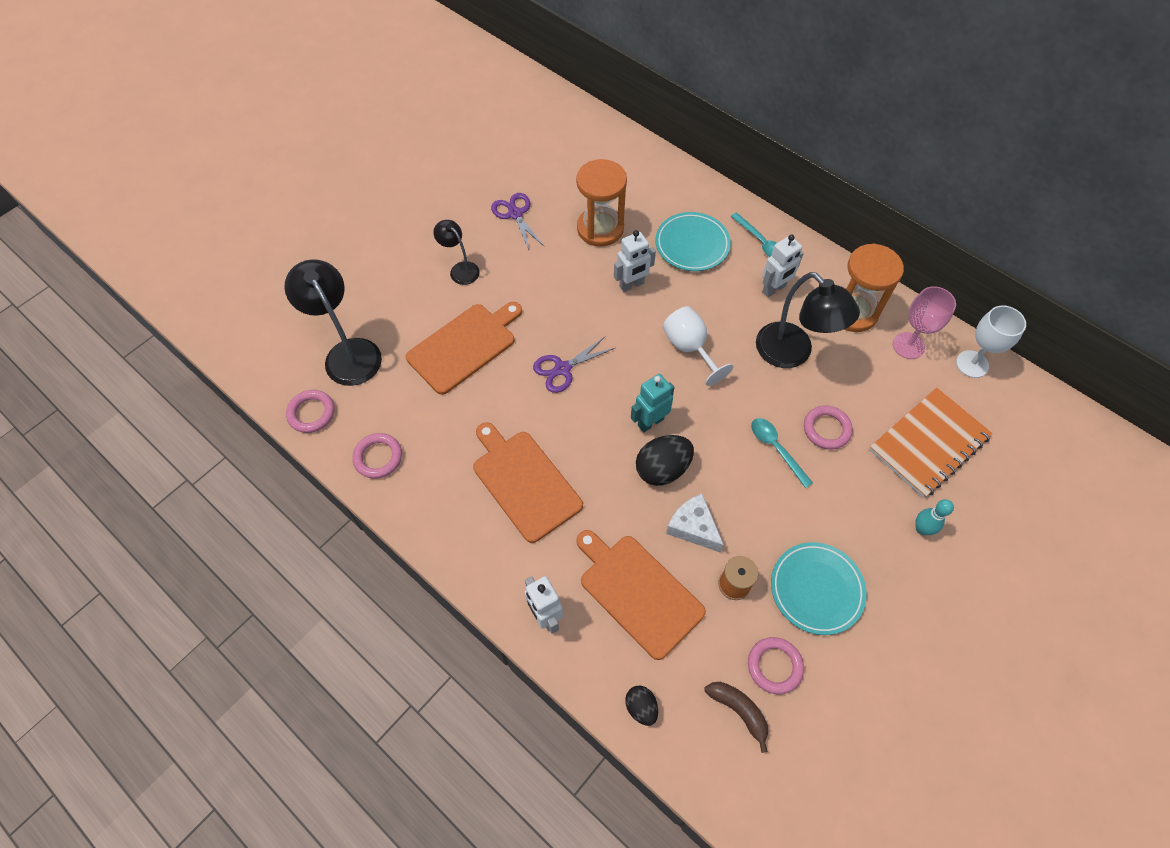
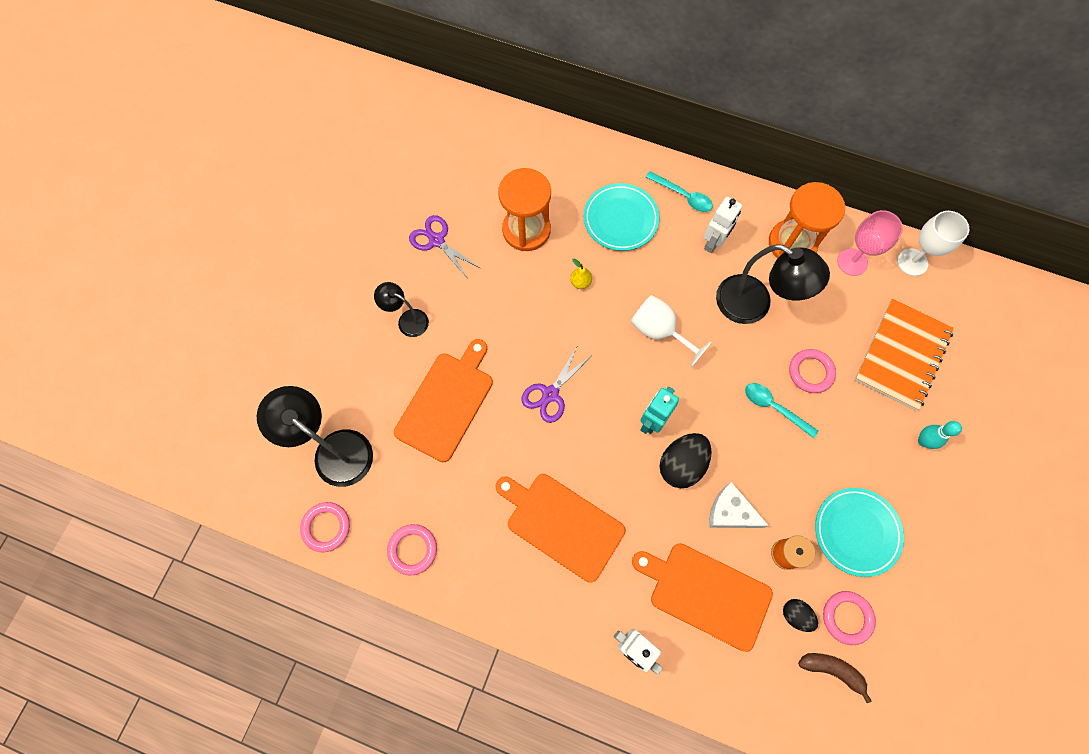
camera: 20 degrees left, 10 degrees up
(632, 285) = (580, 282): white robot -> yellow pear
(641, 707) = (750, 700): black egg -> black egg (795, 615)

